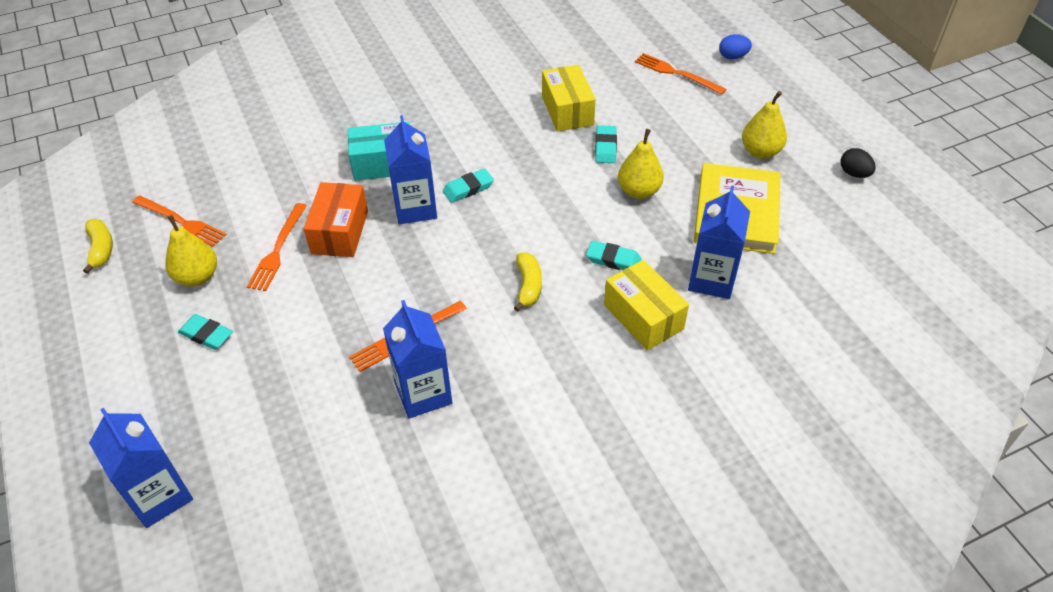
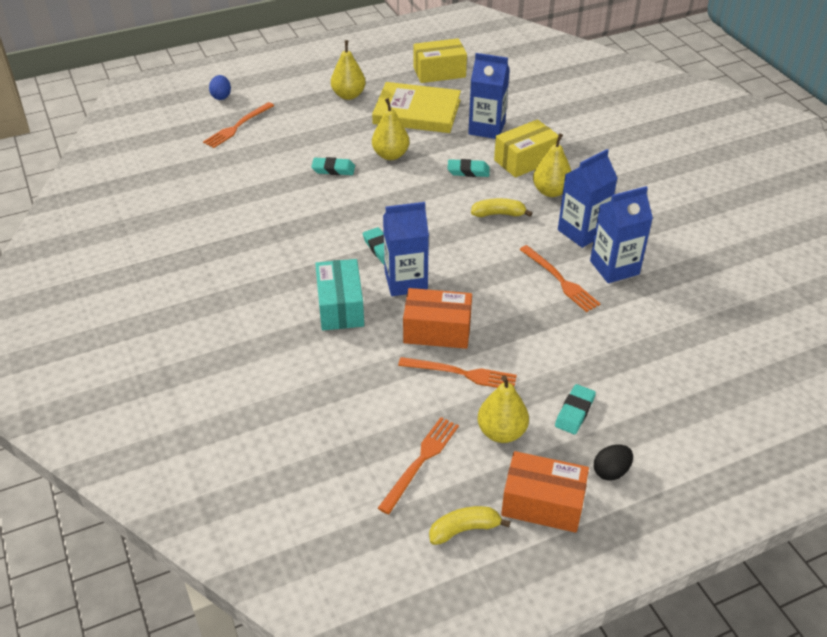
camera: 90 degrees left, 5 degrees down
(107, 302) = (542, 503): none -> orange box
(160, 496) = (747, 414): blue carton -> blue carton (582, 232)
(567, 110) = (278, 189): yellow box -> yellow box (439, 72)
(576, 340) = (551, 191): none -> yellow pear
(613, 260) = (468, 171): turquoise eraser -> turquoise eraser turned 75 degrees clockwise
(854, 173) = (378, 60): black egg -> black egg (611, 471)

